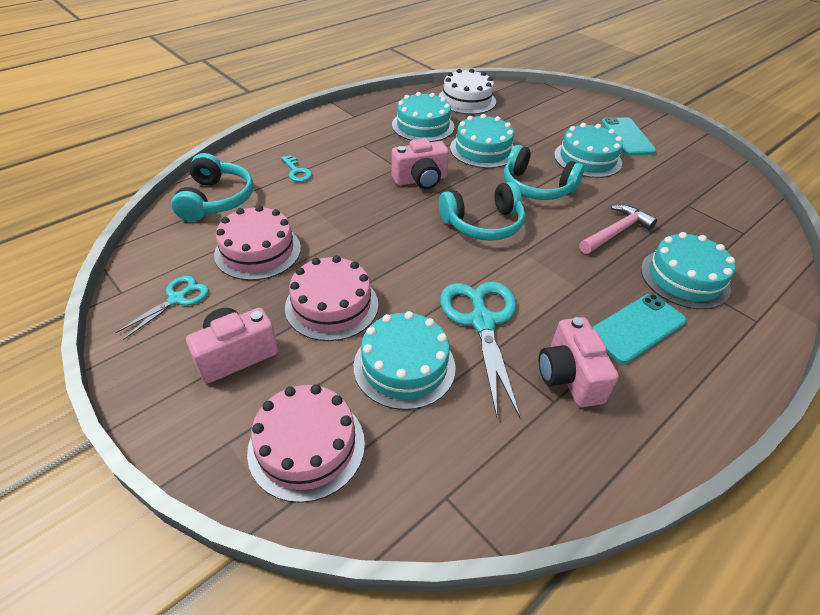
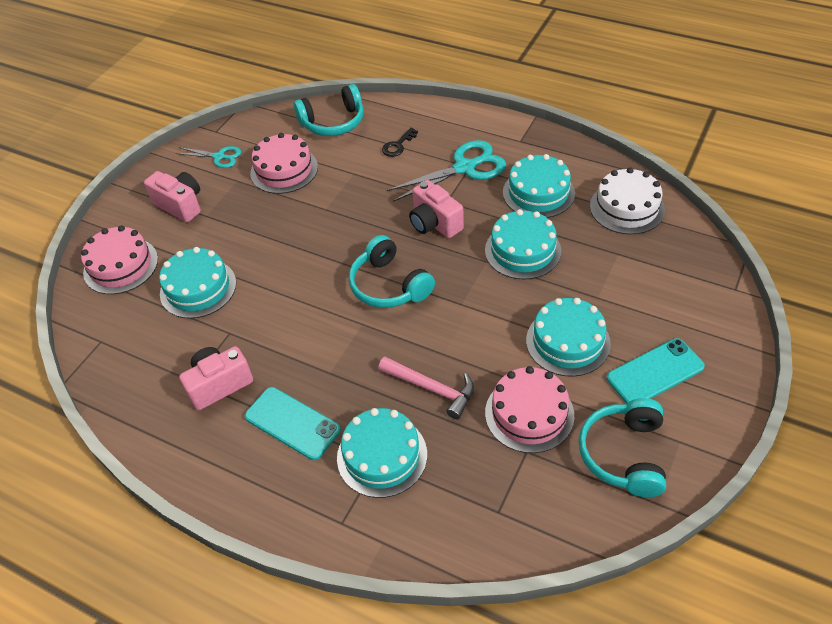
camera: 75 degrees right, 5 degrees up
(297, 172) = (398, 145): turquoise key -> black key
(332, 305) = (243, 230): pink cake -> pink cake (529, 413)
(482, 321) = (259, 318): turquoise scissors -> turquoise scissors (464, 168)
(536, 187) = (477, 309): turquoise headphones -> turquoise headphones (624, 454)

